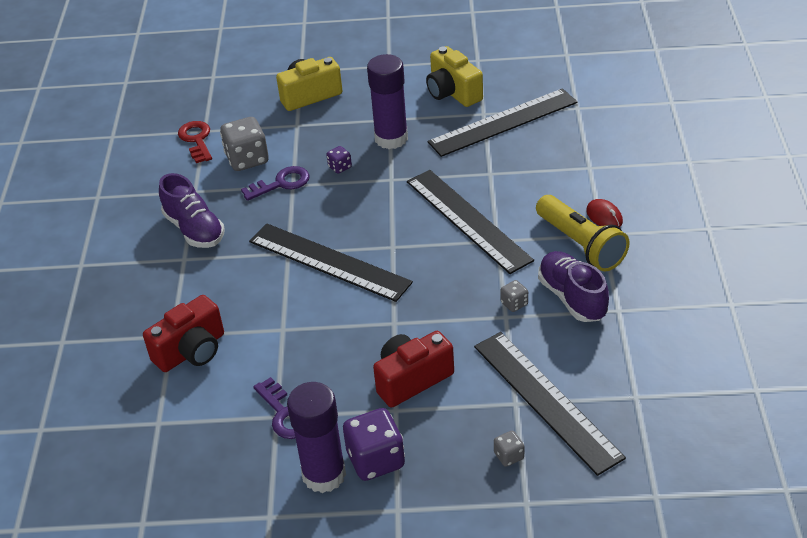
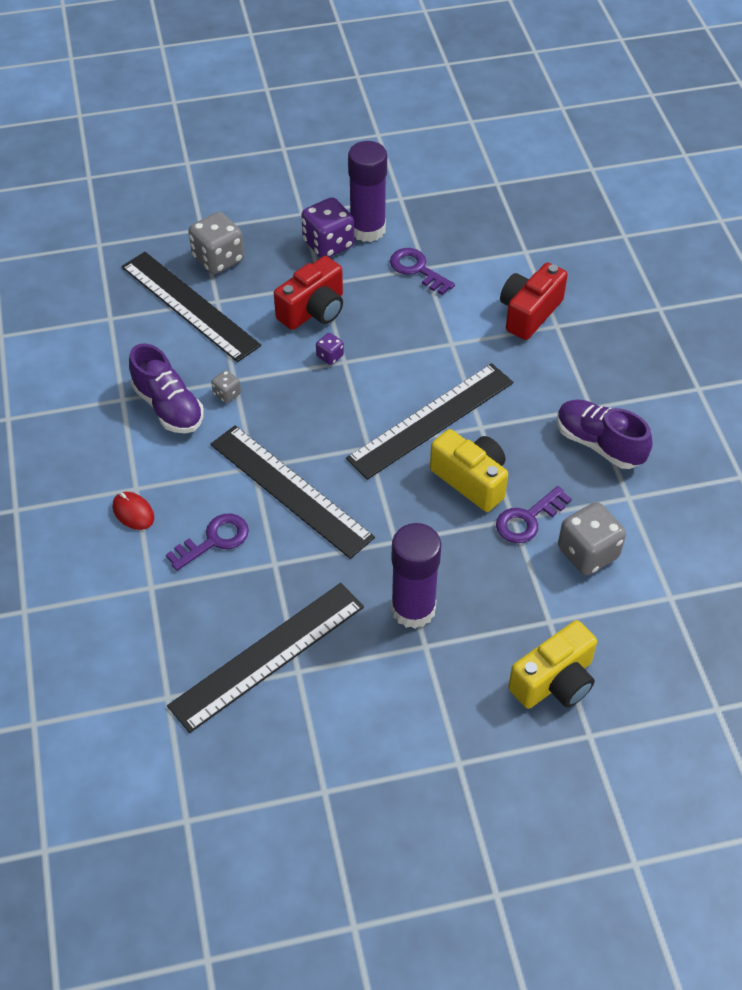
camera: 165 degrees right, 10 degrees up
(196, 140) = (671, 579): red key -> none
(329, 261) = (431, 420): black ruler -> black ruler turned 60 degrees counterclockwise
(340, 167) = (465, 552): purple dice -> purple dice (330, 356)
(453, 92) = (348, 710): yellow camera -> yellow camera (471, 480)
(509, 456) = (218, 259): grey dice -> grey dice, size x2.04
(536, 191) = (214, 540): none -> purple key
(581, 245) = (160, 471): yellow flashlight -> none

